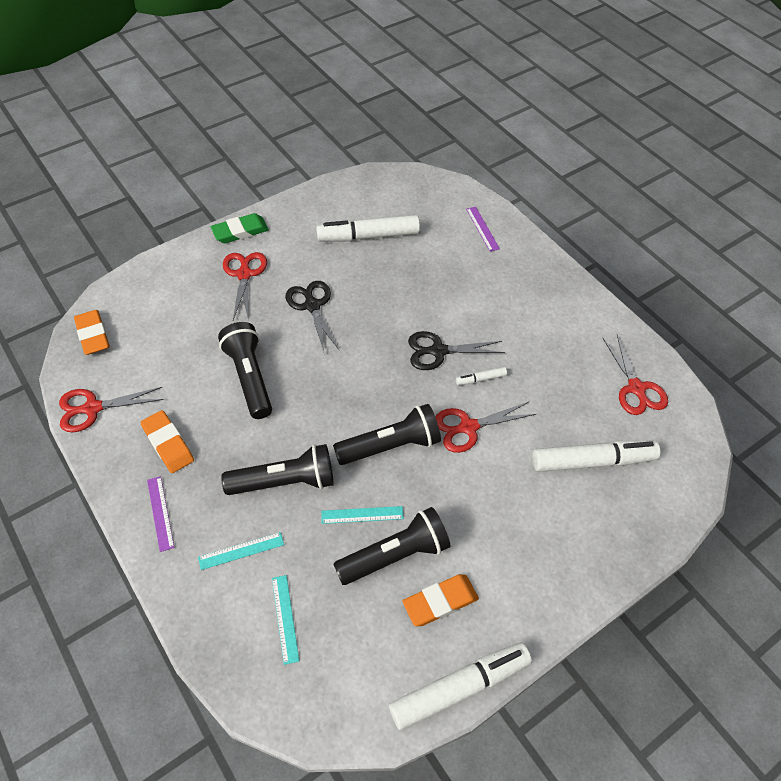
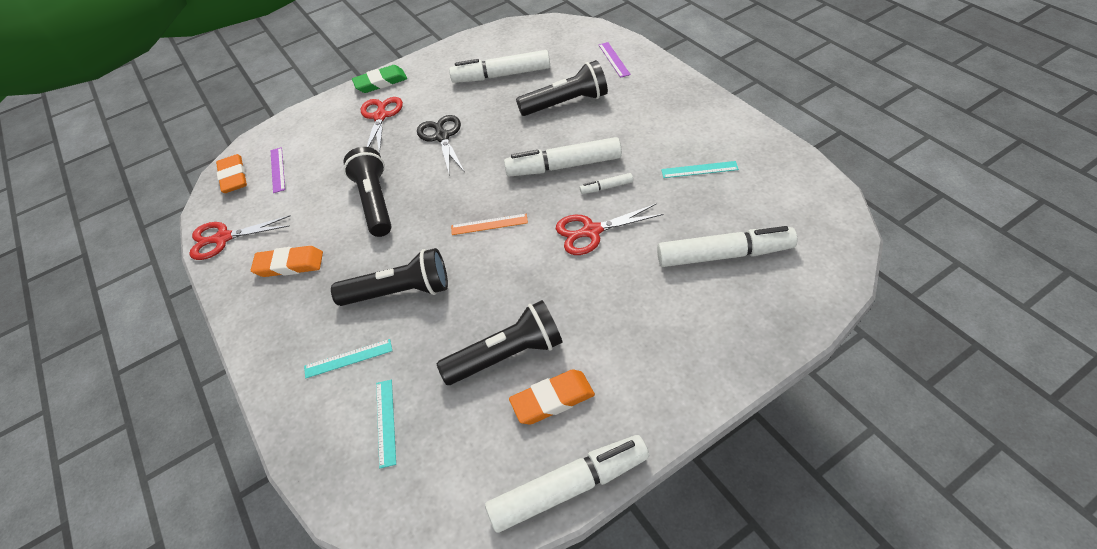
camera: 10 degrees right, 5 degrees down
(160, 513) = (273, 327): purple ruler -> purple ruler (277, 169)
(168, 444) = (289, 265): orange eraser -> orange eraser turned 60 degrees counterclockwise
(362, 515) = (475, 318): turquoise ruler -> turquoise ruler (699, 169)
(368, 412) = (489, 224): none -> orange ruler
(391, 446) = (510, 253): black flashlight -> black flashlight (566, 103)
(438, 351) = (563, 166): black scissors -> white marker
(636, 388) = (772, 184): red scissors -> none

